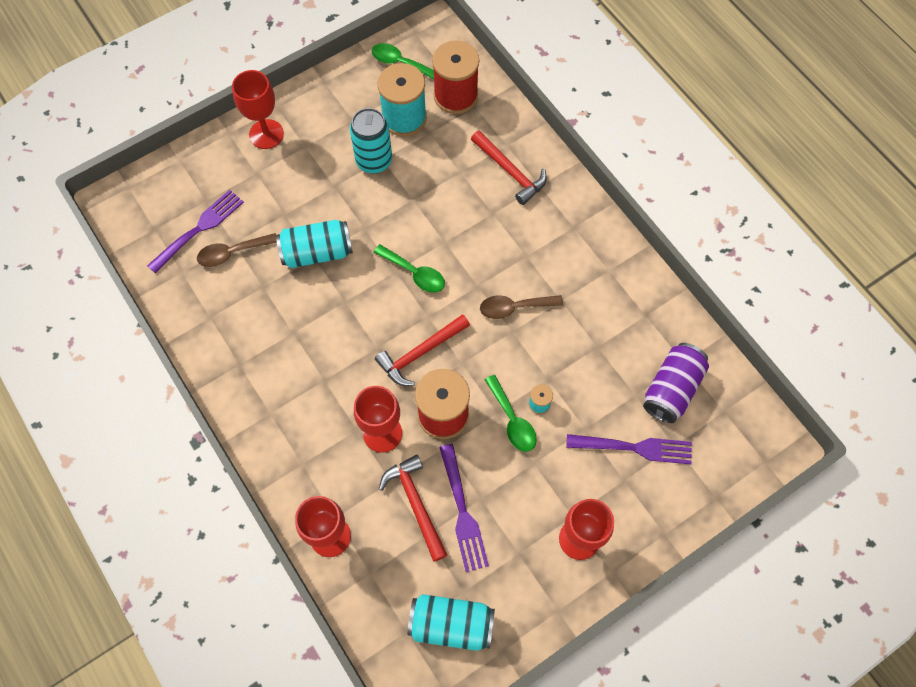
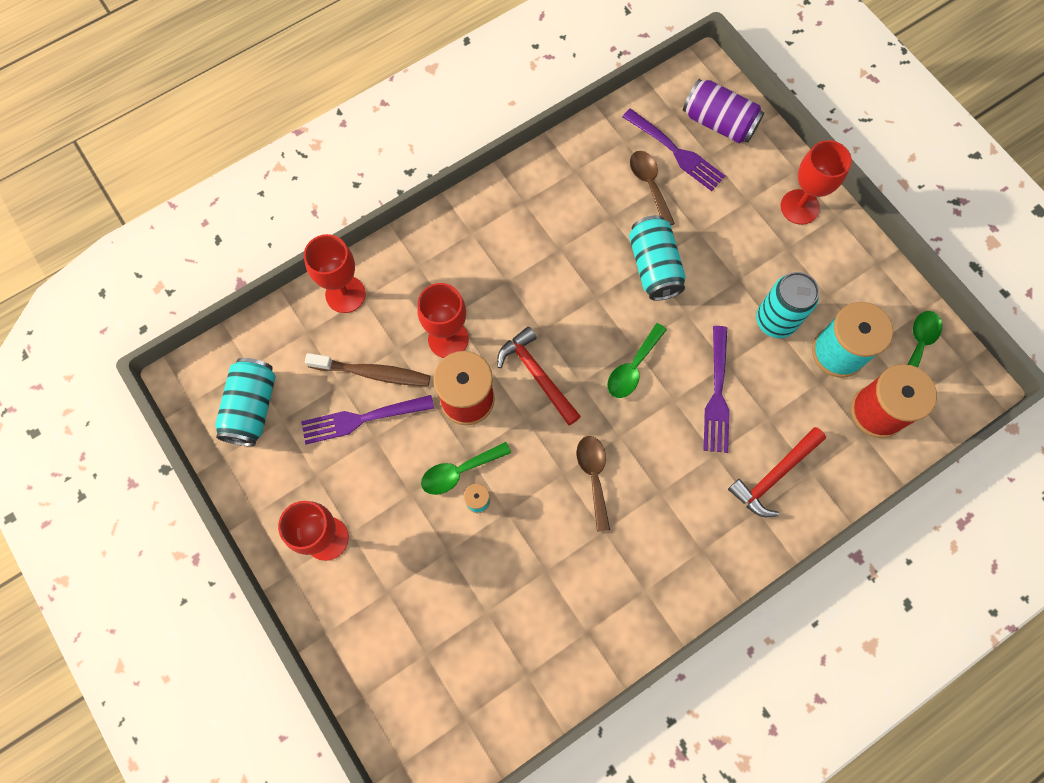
camera: 90 degrees right, 5 degrees up
(416, 504) = (373, 373): red hammer -> brown toothbrush
(633, 448) = (424, 605): purple fork -> purple fork (717, 393)
(672, 389) = (493, 656): purple can -> purple can (718, 123)

